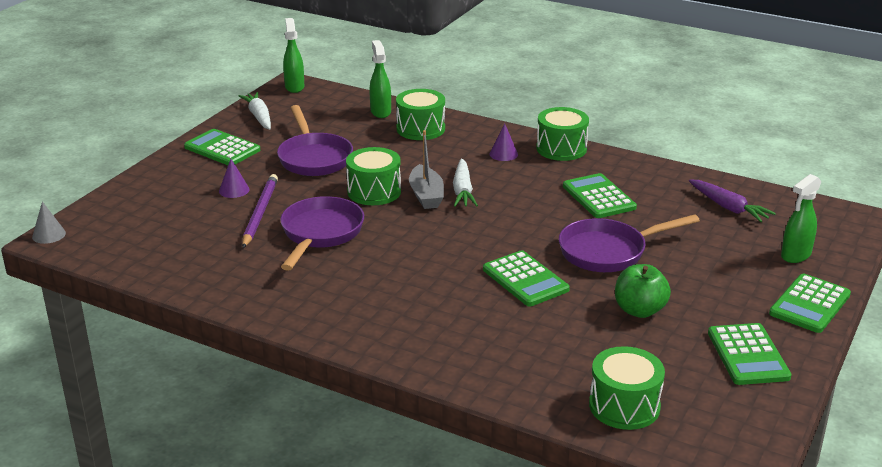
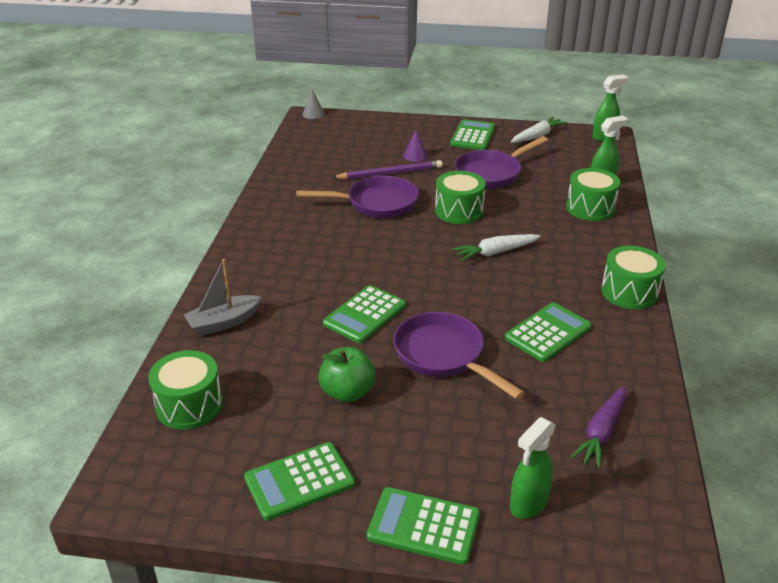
camera: 70 degrees right, 5 degrees up
(426, 195) = (472, 236): grey boat -> grey boat (223, 323)
(503, 154) = (585, 260): purple cone -> none
(795, 255) = (528, 504): green spray bottle -> green spray bottle turned 75 degrees counterclockwise

